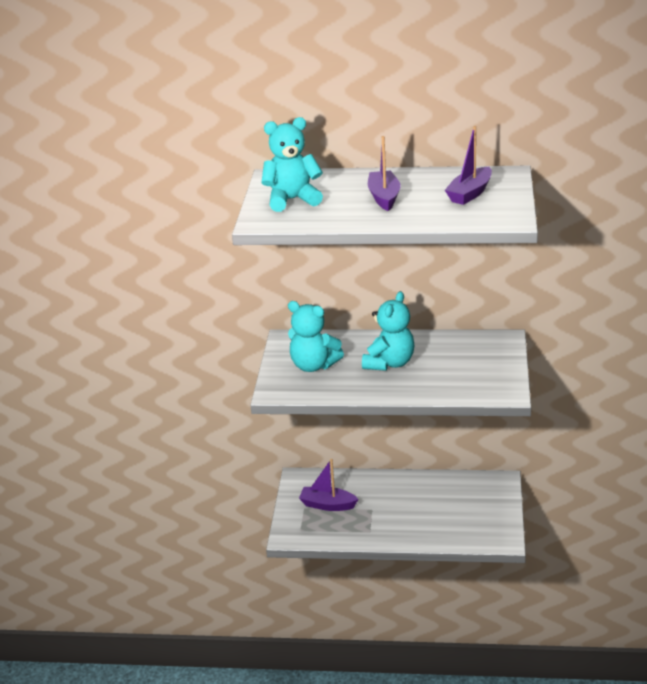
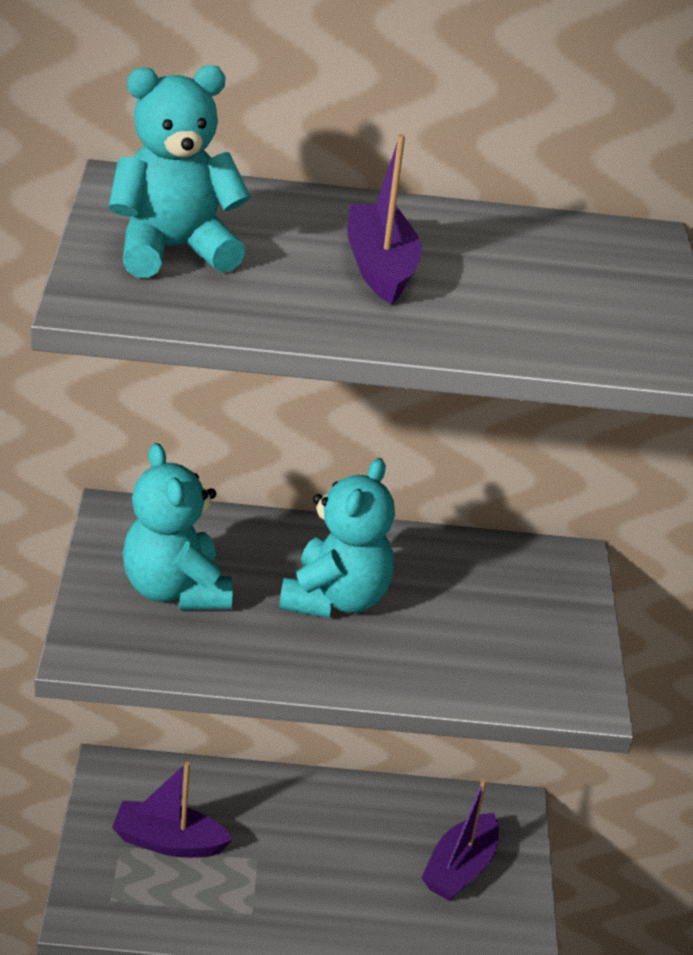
camera: 10 degrees left, 5 degrees up
(313, 365) = (175, 590): turquoise teddy bear -> turquoise teddy bear turned 45 degrees clockwise
(470, 194) = (568, 280): purple boat -> purple boat (460, 869)

